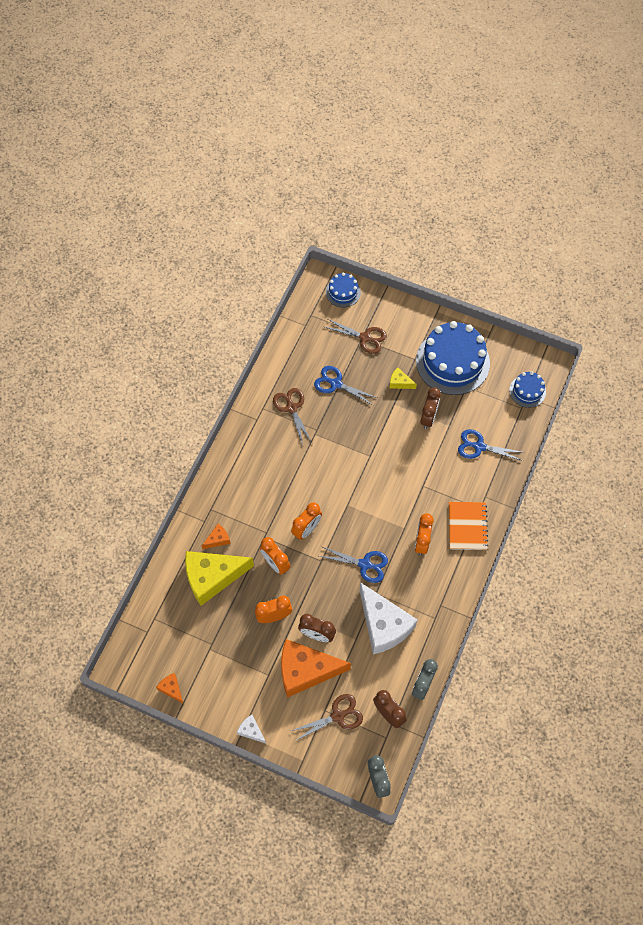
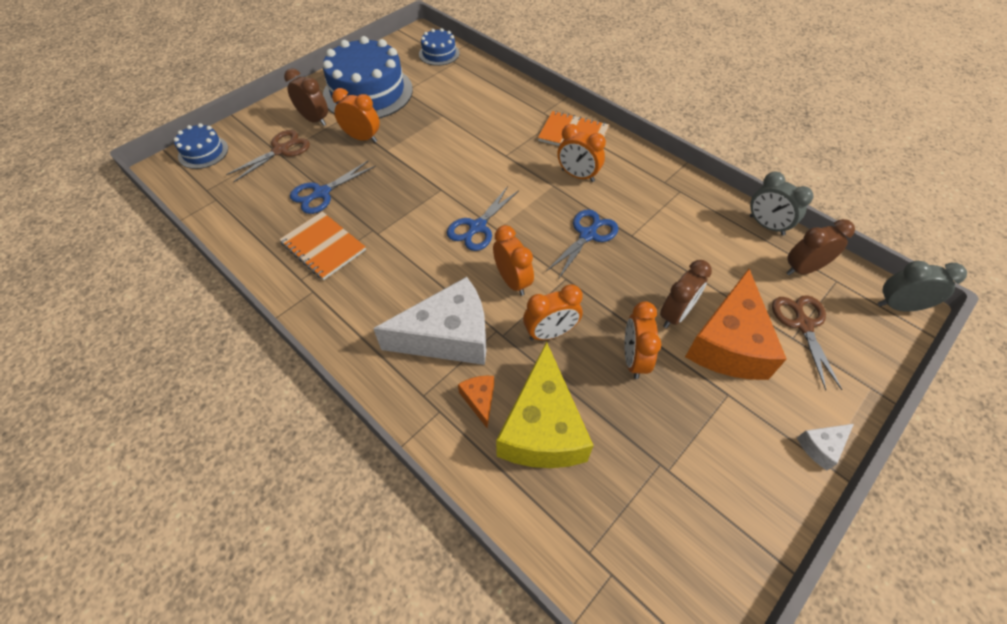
camera: 70 degrees left, 10 degrees down
(171, 689) = (733, 561): orange cheese -> none
(292, 408) = (323, 246): brown scissors -> orange notebook
(383, 625) = (678, 240): white cheese -> white cheese (448, 336)
(399, 382) = (362, 138): yellow cheese -> orange clock
(428, 417) = (422, 128): brown clock -> brown clock (314, 120)
(479, 446) = (481, 101): blue scissors -> blue scissors (477, 227)

